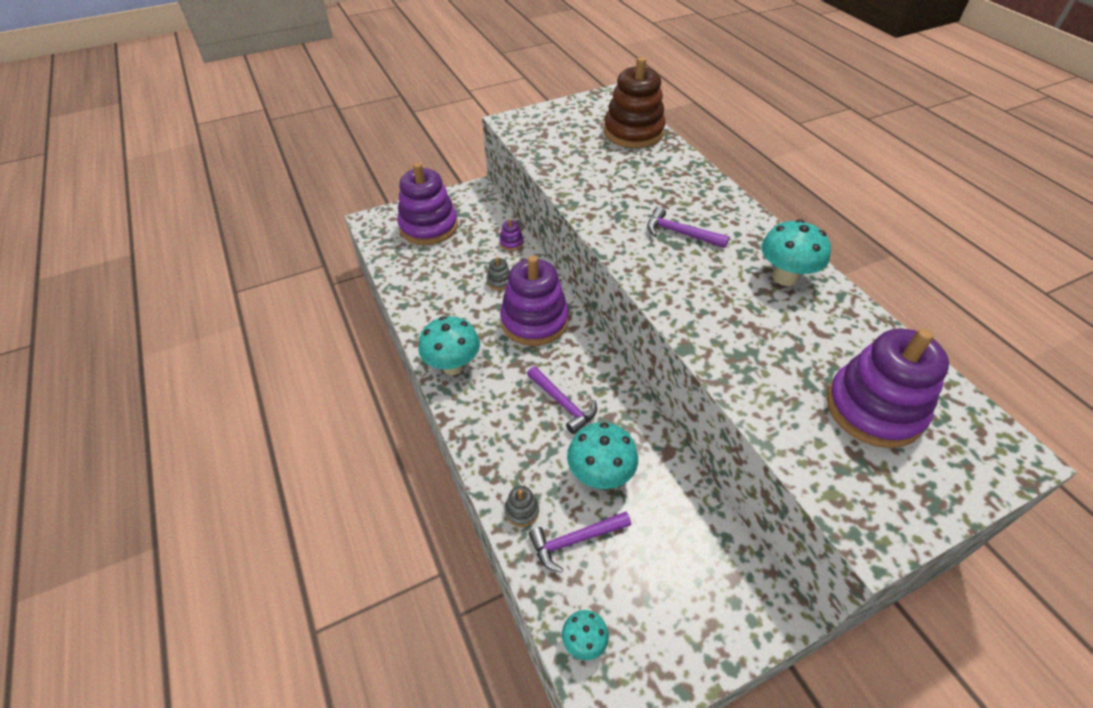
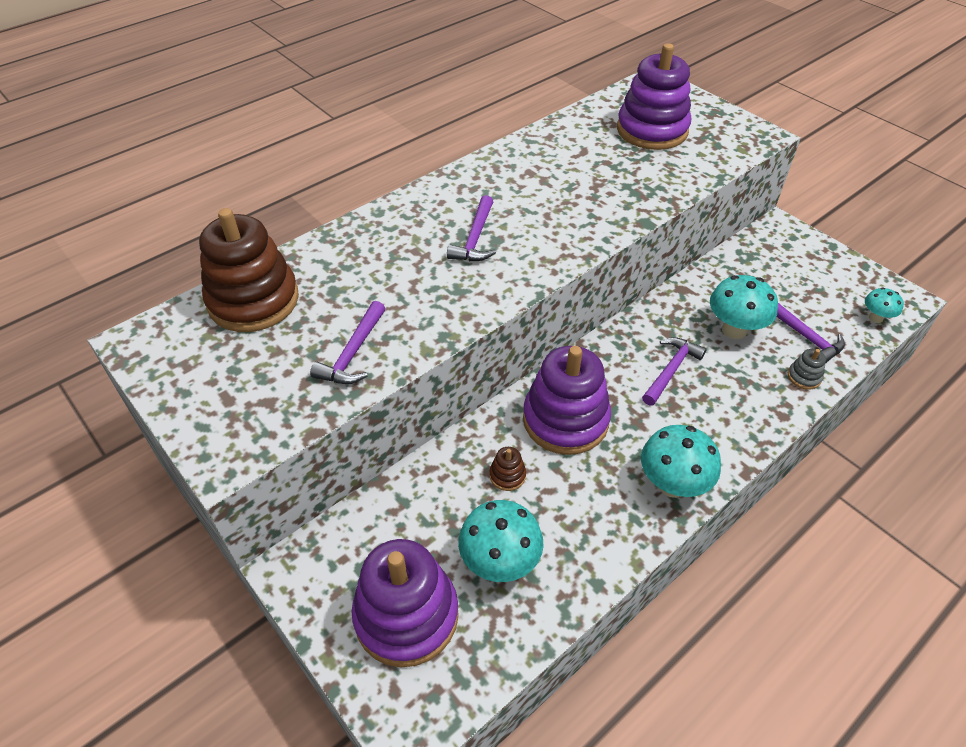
camera: 105 degrees left, 0 degrees up
(499, 281) = (507, 475): grey stacking toy -> brown stacking toy
(511, 243) = (421, 482): purple stacking toy -> none
(571, 165) = (353, 353): none -> purple hammer
(785, 277) = (519, 169): turquoise mushroom -> turquoise mushroom (500, 562)

